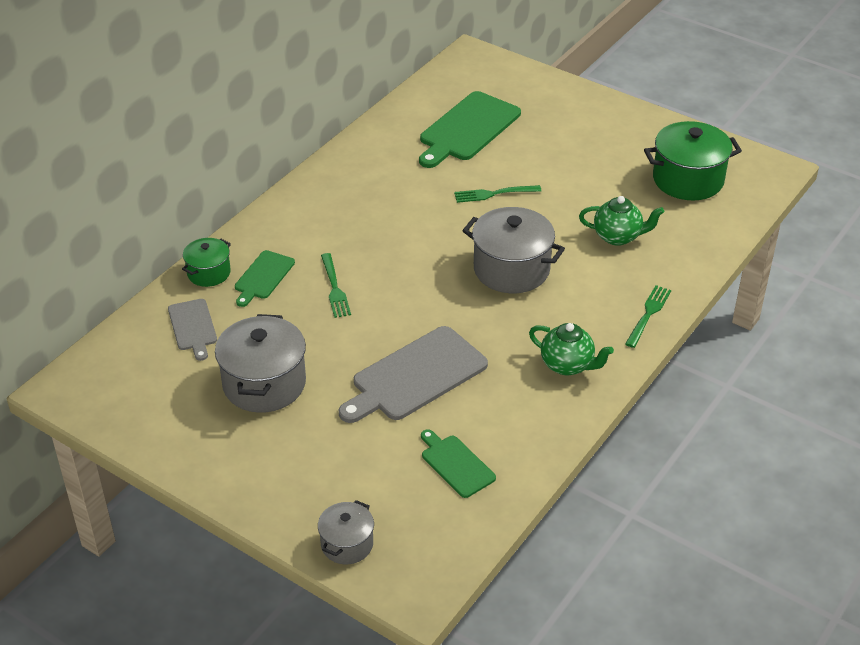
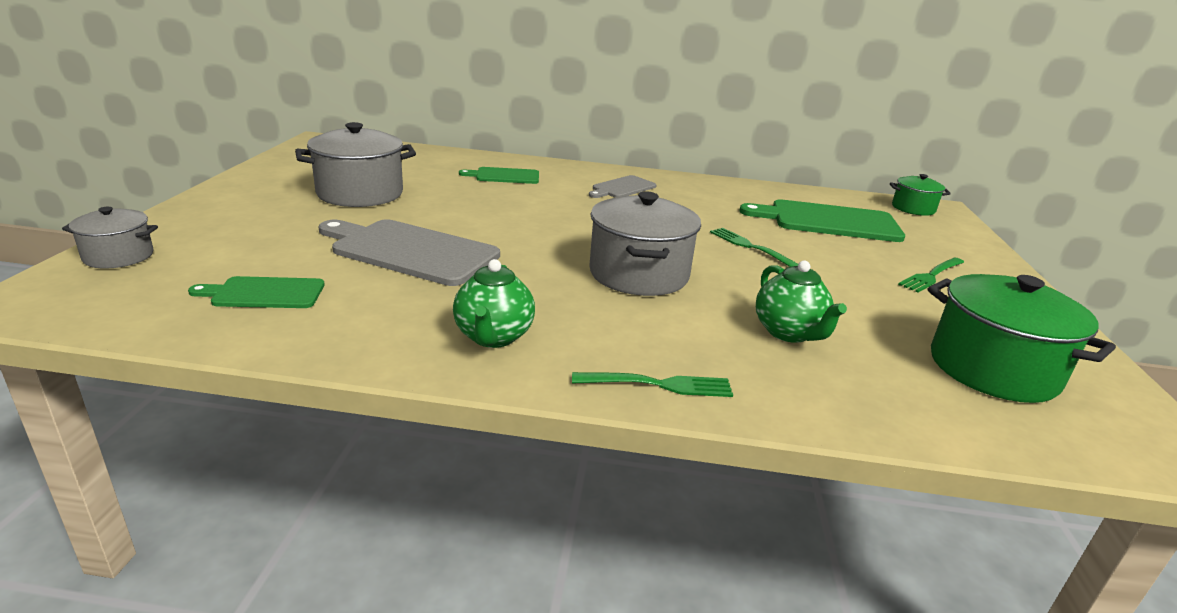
camera: 60 degrees right, 15 degrees down
(193, 327) = (419, 164): grey cutting board -> grey cutting board (622, 188)
(209, 273) = (491, 160): green pot -> green pot (913, 208)
(334, 288) = (516, 201): green fork -> green fork (931, 275)
(456, 464) = (264, 293): green cutting board -> green cutting board turned 120 degrees counterclockwise

